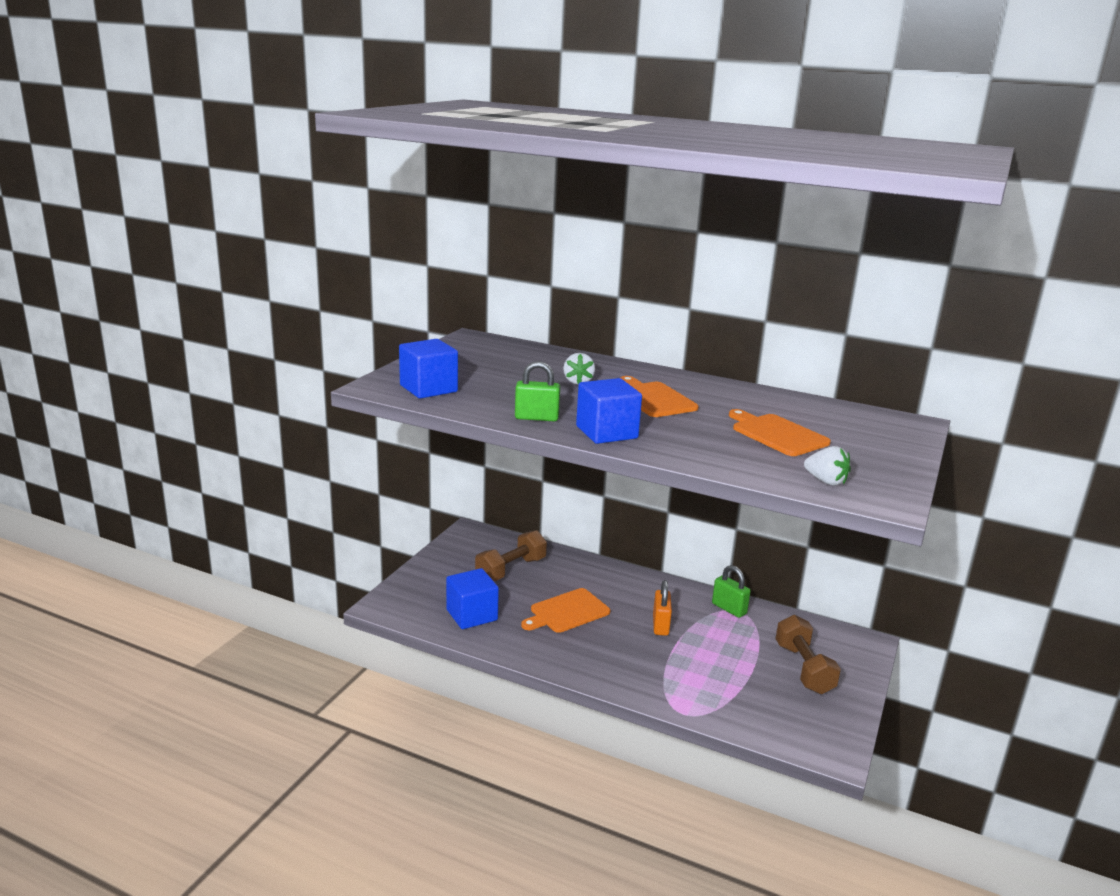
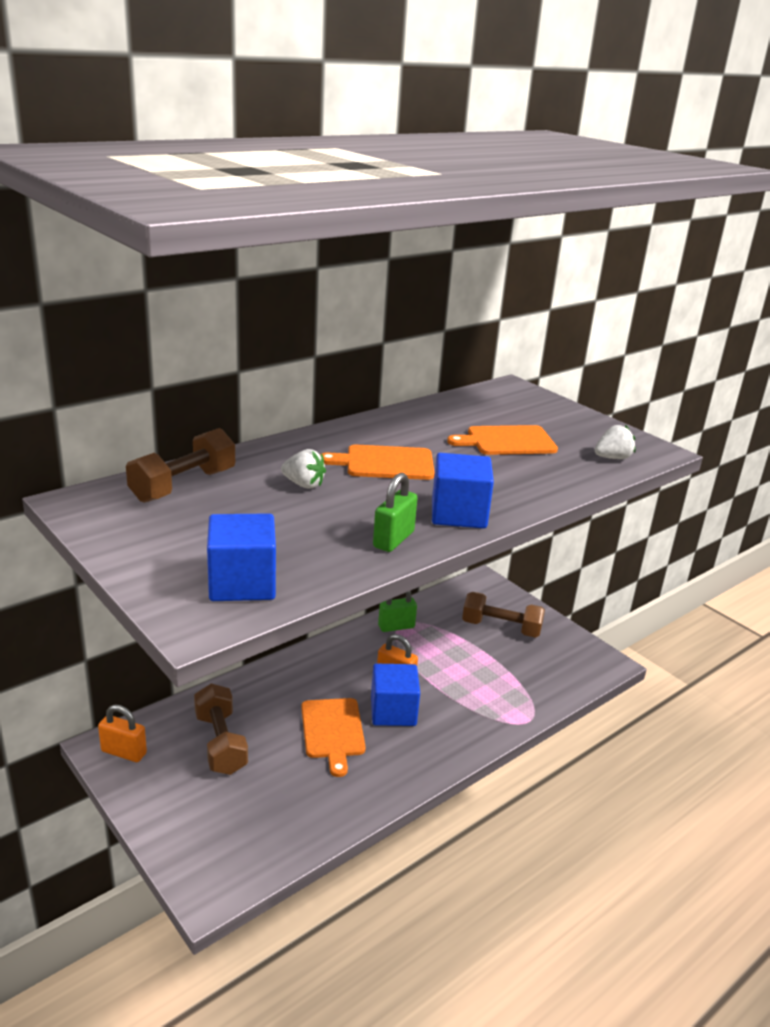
camera: 65 degrees left, 5 degrees up
(471, 539) = (124, 752): none -> orange padlock
(472, 615) = (288, 810): blue cube -> blue cube (393, 711)
(527, 354) = (183, 485): none -> brown dumbbell

